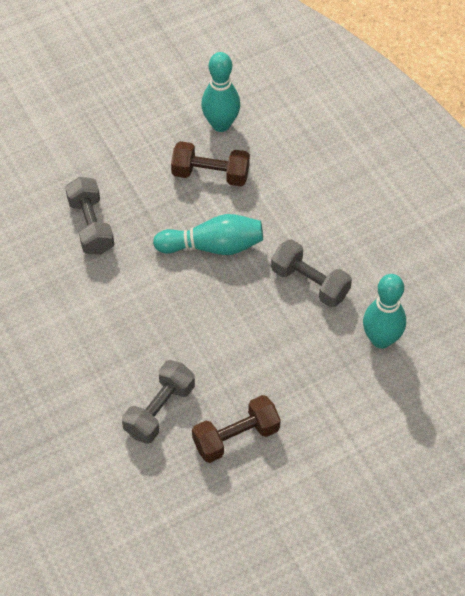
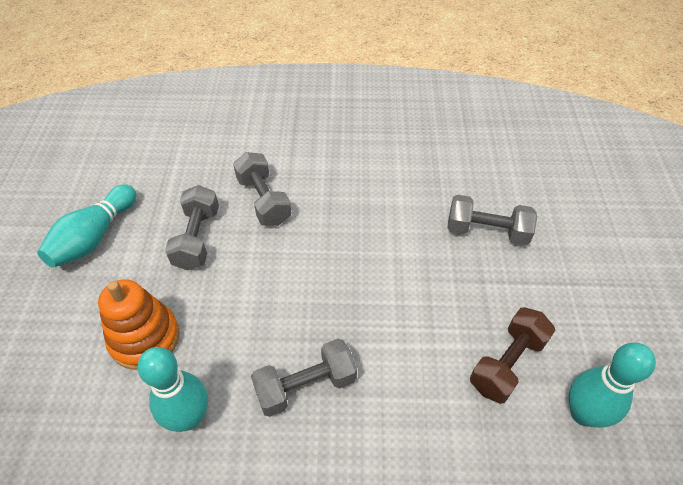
camera: 120 degrees right, 5 degrees down
(213, 246) = (407, 318): turquoise bowling pin -> turquoise bowling pin (94, 237)
(236, 437) = (197, 238): brown dumbbell -> grey dumbbell
(349, 410) = (145, 338): none -> orange stacking toy

